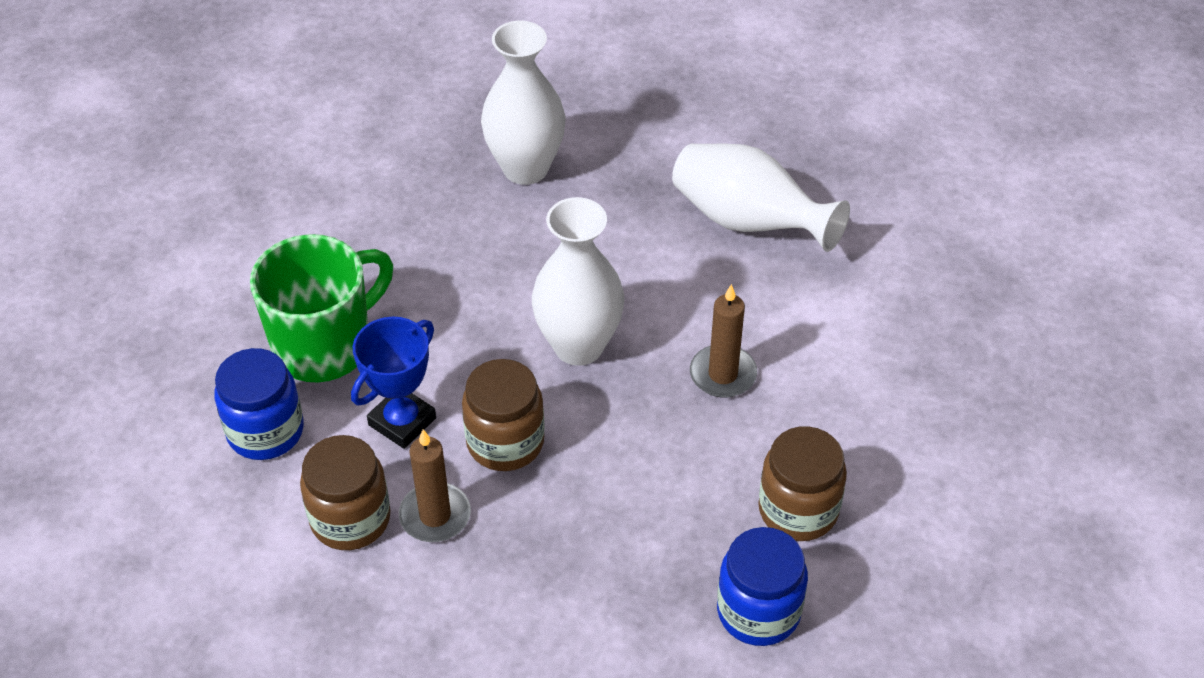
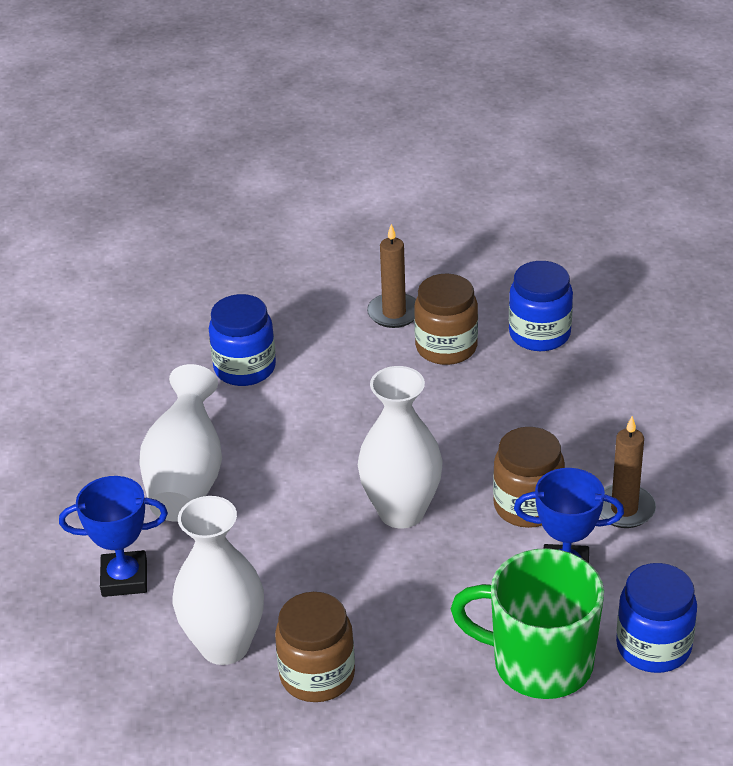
camera: 120 degrees left, 10 degrees down
(350, 519) = (673, 551): brown jar -> brown jar (317, 675)
(652, 140) = (124, 578): none -> blue trophy
(723, 374) = (361, 426): brown candle -> brown candle (394, 313)
(884, 327) = (245, 368): none -> blue jar

